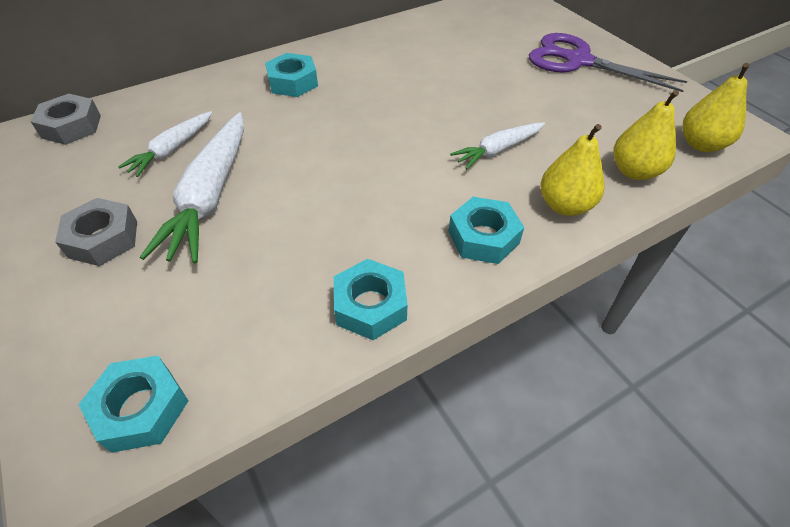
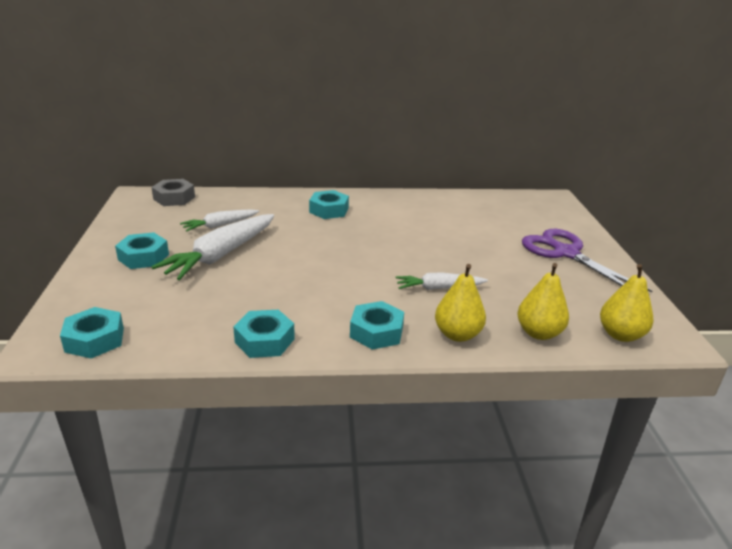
camera: 25 degrees right, 20 degrees down
(103, 239) = (143, 257): grey nut -> turquoise nut

